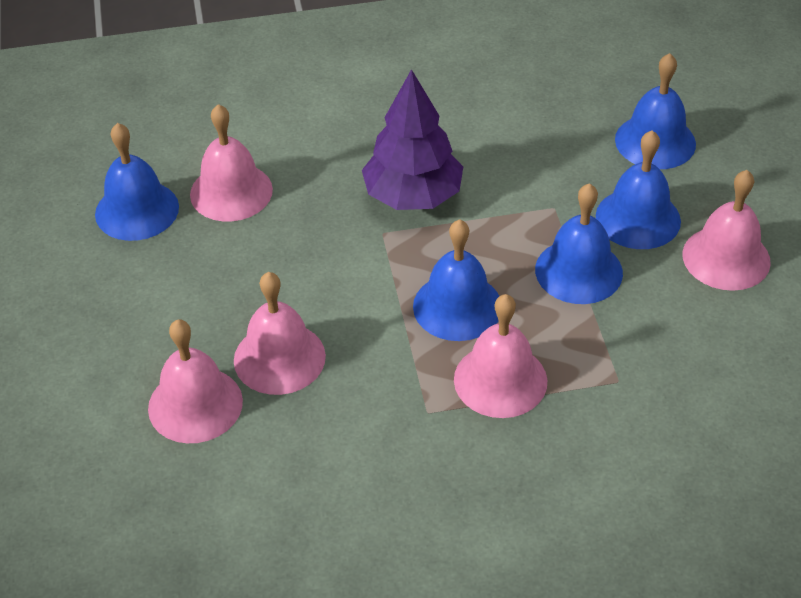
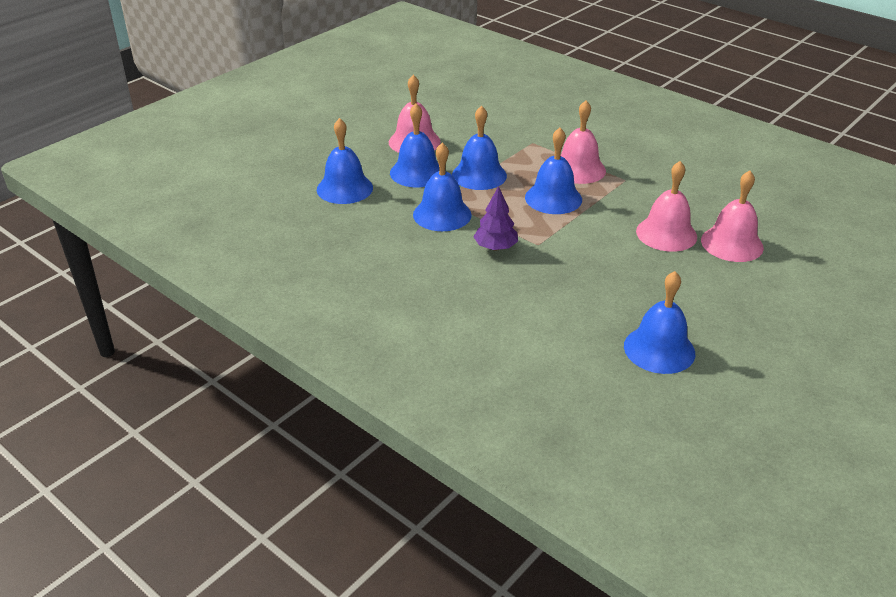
camera: 130 degrees left, 10 degrees down
(231, 192) = (588, 318): pink bell -> none
(413, 196) = (495, 247): purple tree -> purple tree, size x0.60
(520, 190) = (442, 214): none -> blue bell

